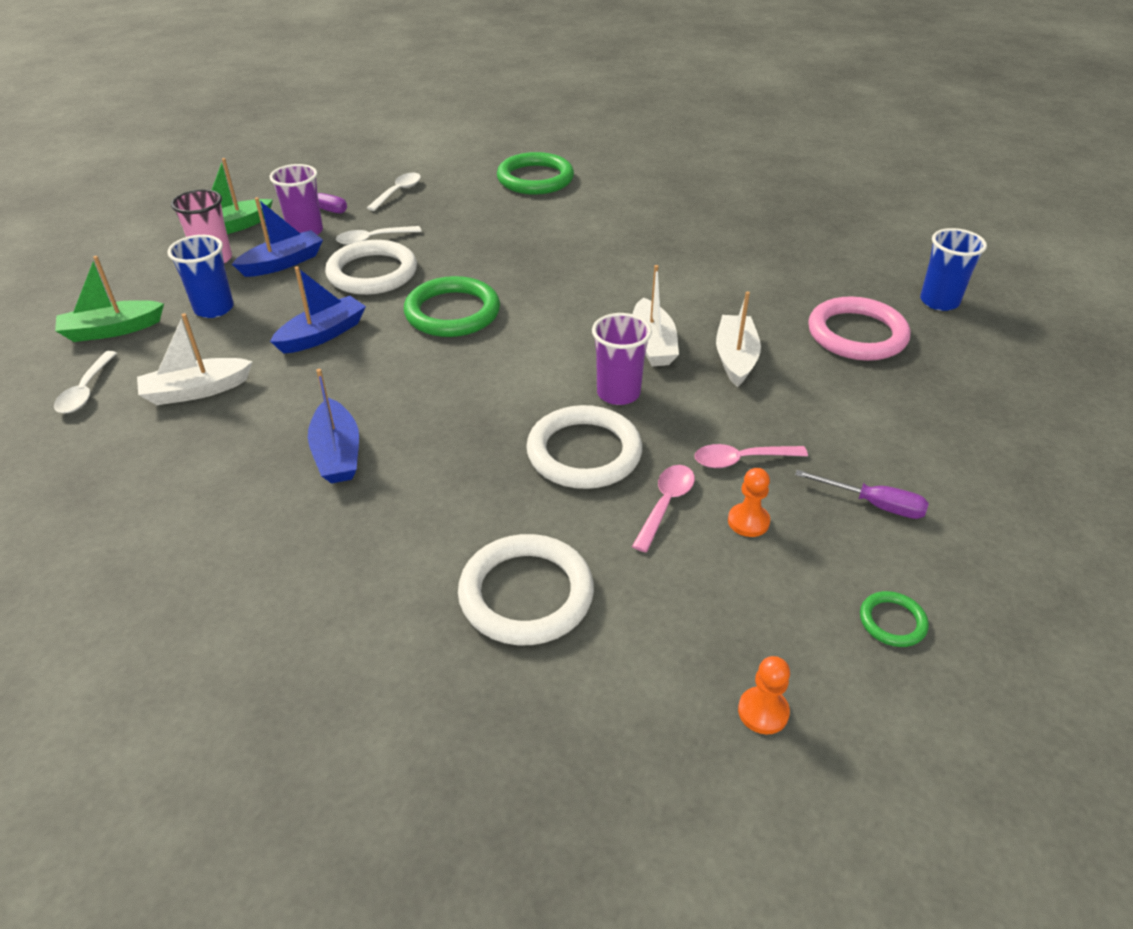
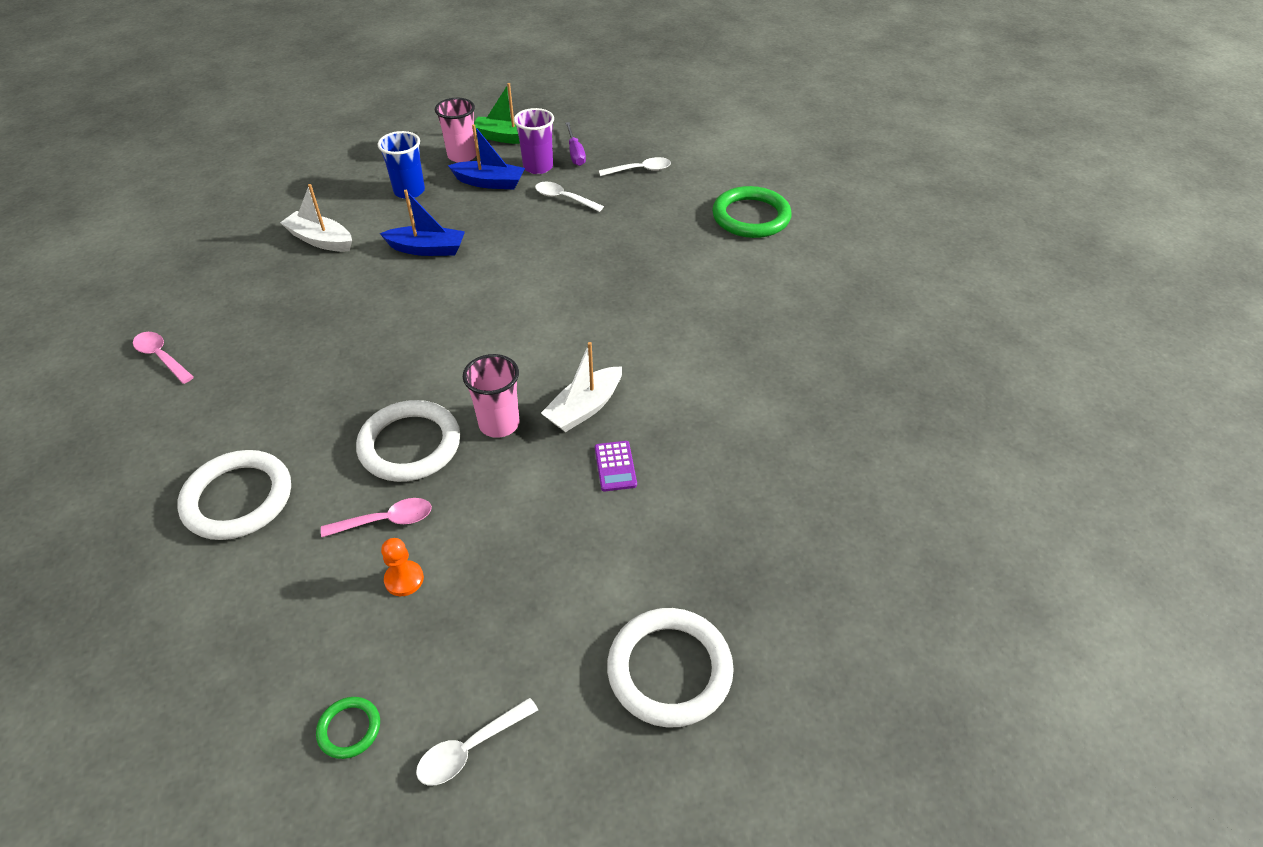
camera: 50 degrees right, 5 degrees up
(86, 390) = (284, 203): white spoon -> white spoon (470, 748)
(112, 330) = (349, 172): green boat -> none
(337, 453) = (310, 332): blue boat -> none
(372, 273) = (522, 224): white ring -> white ring (669, 670)
(452, 312) = (514, 286): green ring -> none
(618, 393) = (499, 424): purple cup -> pink cup
(735, 358) = (615, 466): white boat -> purple calculator
(741, 460) = (478, 538): pink spoon -> pink spoon (161, 357)
(763, 712) = (201, 688): orange pawn -> none
(857, 334) = (741, 528): pink ring -> none
(873, 504) = (491, 652): purple screwdriver -> none
(939, 302) = (872, 565): blue cup -> none

